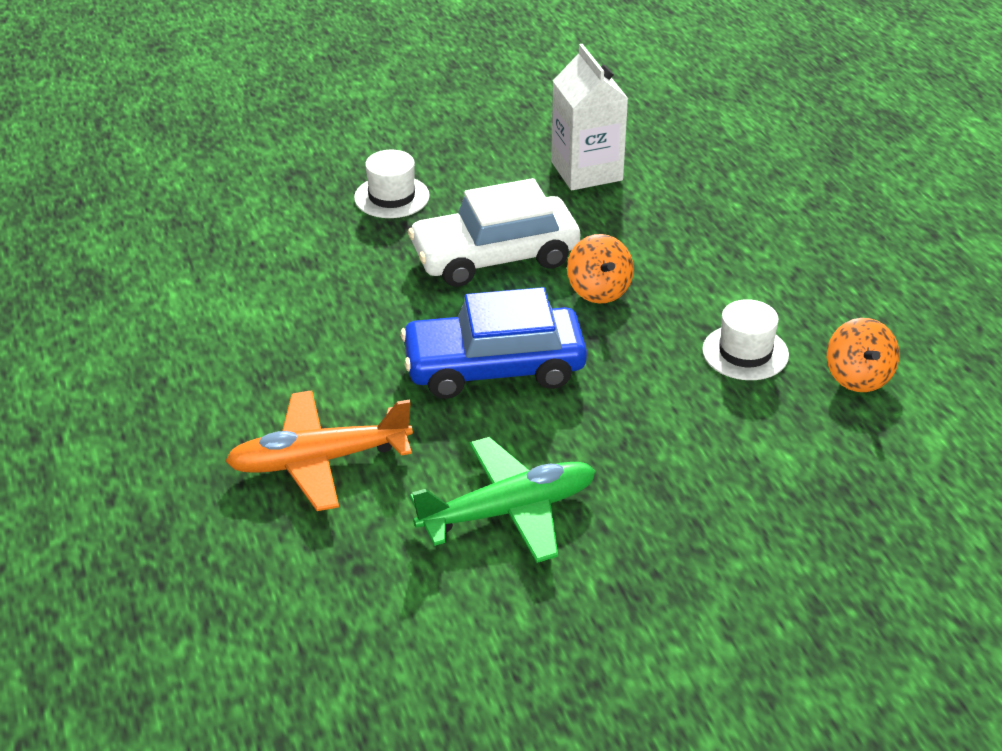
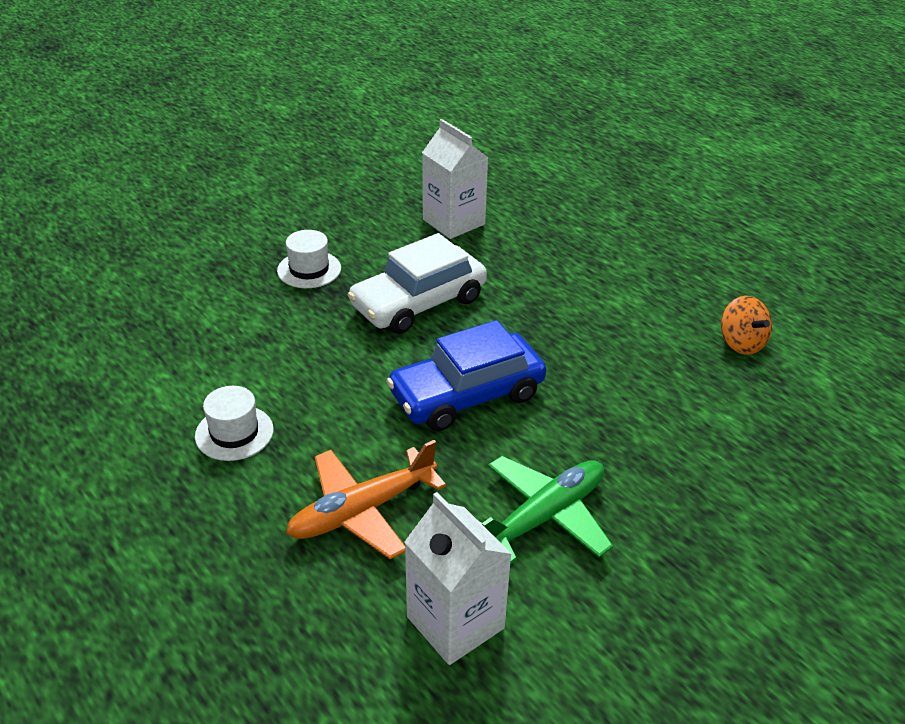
camera: 20 degrees left, 0 degrees up
(357, 589) = (455, 622): none -> white carton
(599, 290) = (514, 314): orange spinning top -> none
(745, 352) = (650, 341): white hat -> white hat (234, 433)

